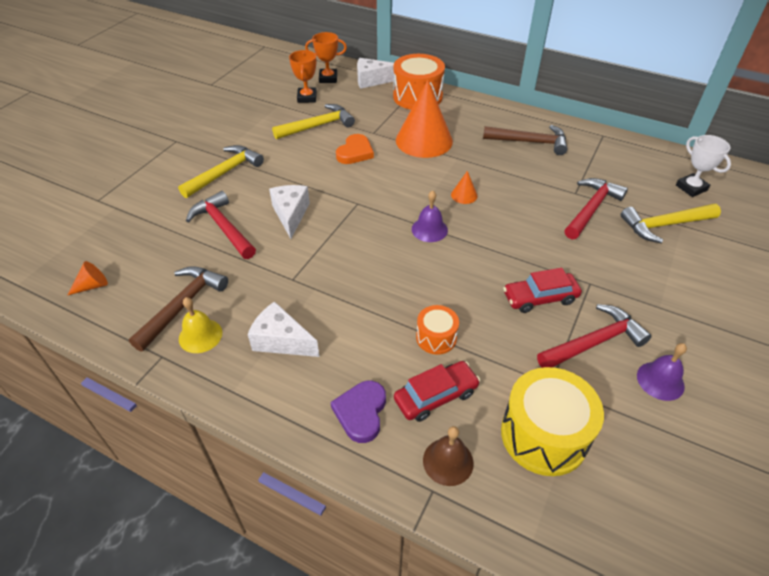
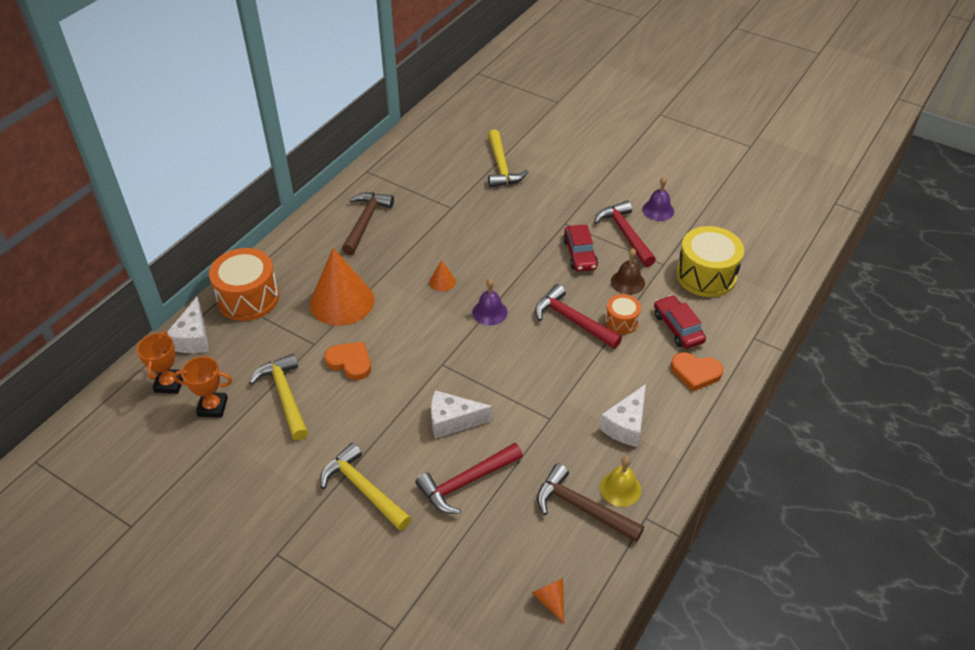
camera: 85 degrees left, 0 degrees up
(361, 412) = (695, 373): purple heart -> orange heart
(448, 461) = (731, 327): brown bell -> brown bell (627, 282)
(591, 209) = (475, 202): red hammer -> red hammer (573, 320)
(691, 188) = (456, 140): white trophy -> none

